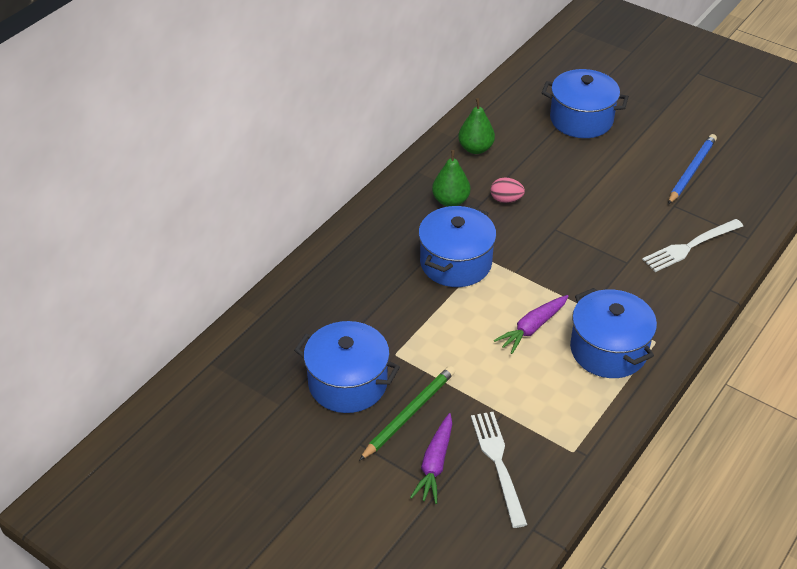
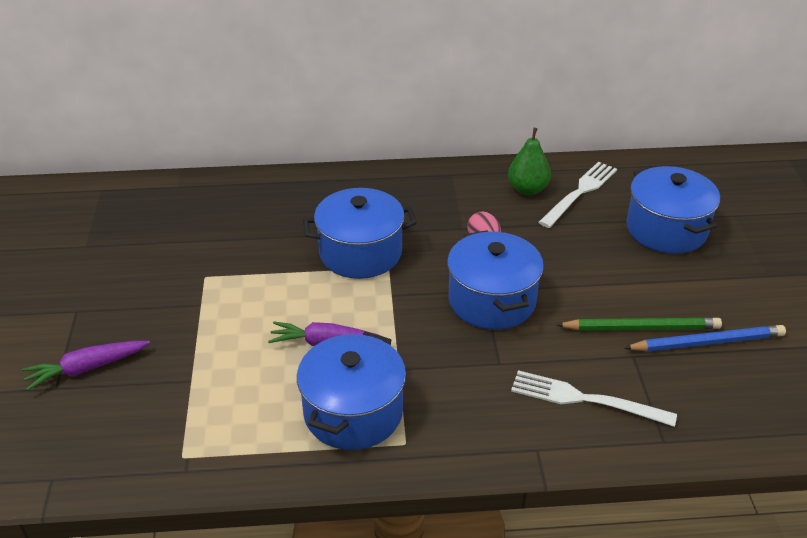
camera: 50 degrees right, 5 degrees down
(348, 383) = (143, 268): blue pot -> blue pot (492, 300)
(409, 413) = (137, 321): green pencil -> green pencil (641, 327)
(450, 201) = (438, 210): green pear -> none
(497, 462) = (122, 409): white fork -> white fork (580, 192)

